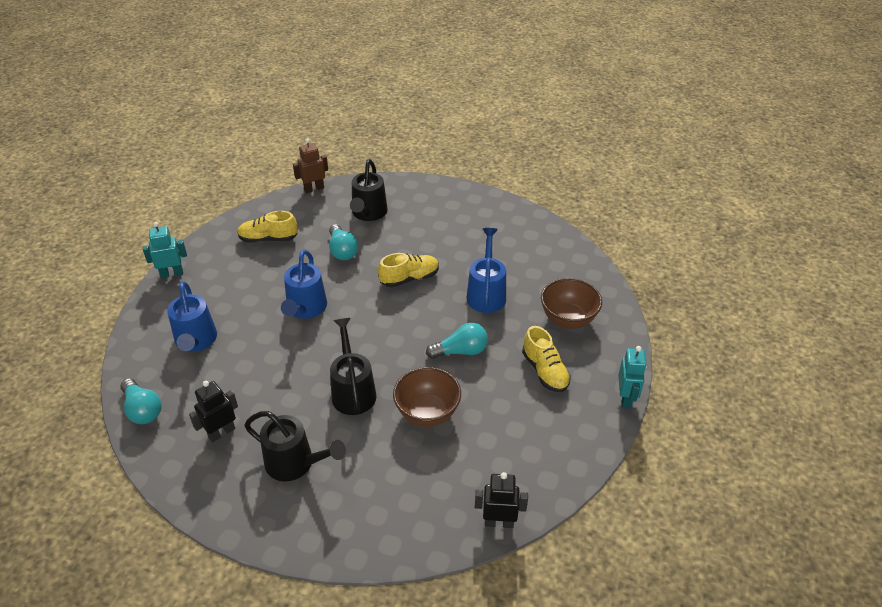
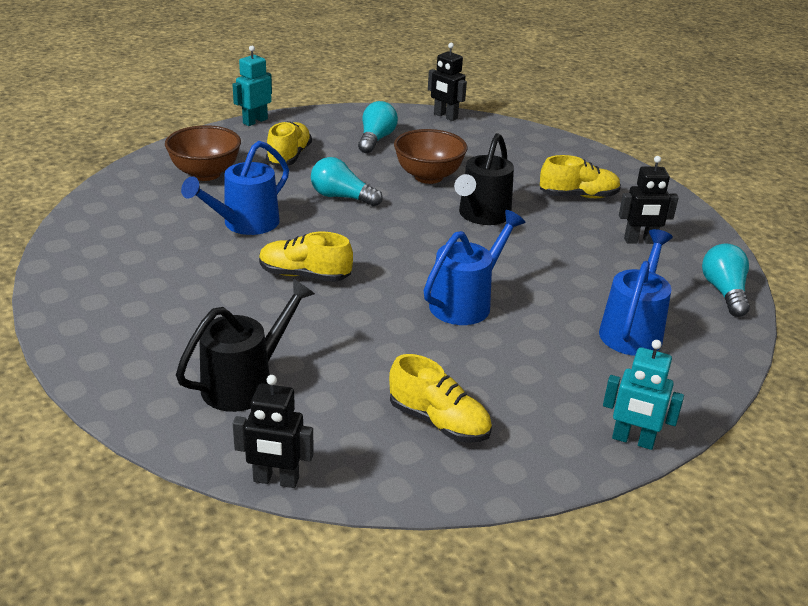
camera: 145 degrees left, 10 degrees down
(296, 463) = (578, 196): black watering can -> yellow shoe
(314, 189) = (276, 480): brown robot -> black robot
(342, 250) = (347, 347): turquoise light bulb -> turquoise light bulb (376, 139)

